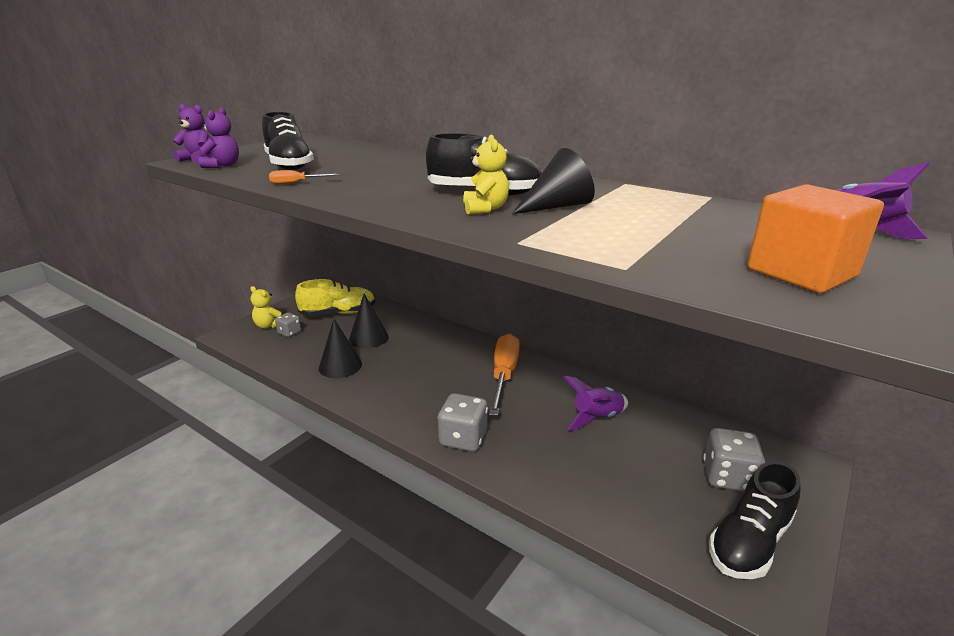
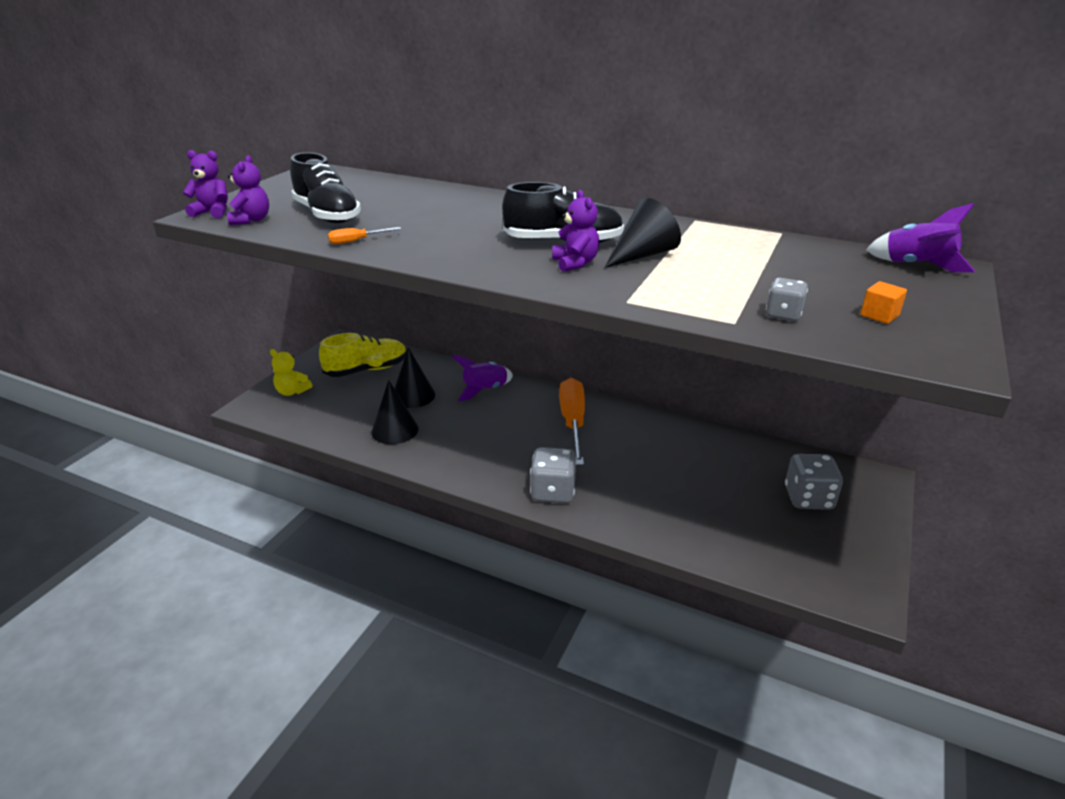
camera: 10 degrees left, 5 degrees up
(289, 333) = (320, 398): grey dice -> grey dice (783, 314)
(485, 209) = (575, 263): yellow teddy bear -> purple teddy bear
(596, 418) = (677, 456): purple rocket -> purple rocket (485, 390)
(749, 542) = (836, 552): black shoe -> none
(801, 273) = (879, 315): orange cube -> orange cube, size x0.44

